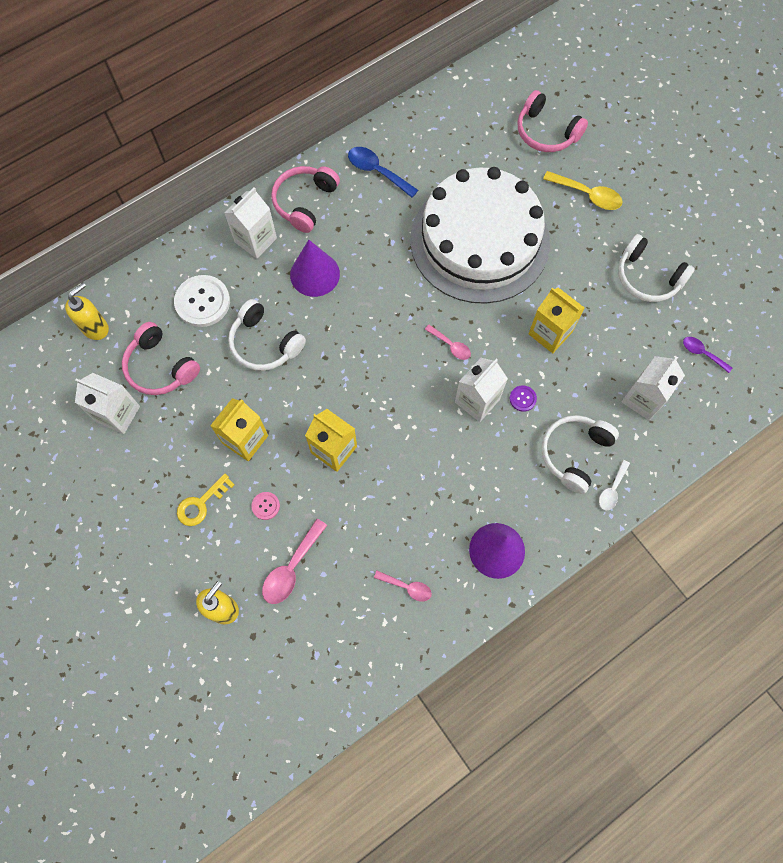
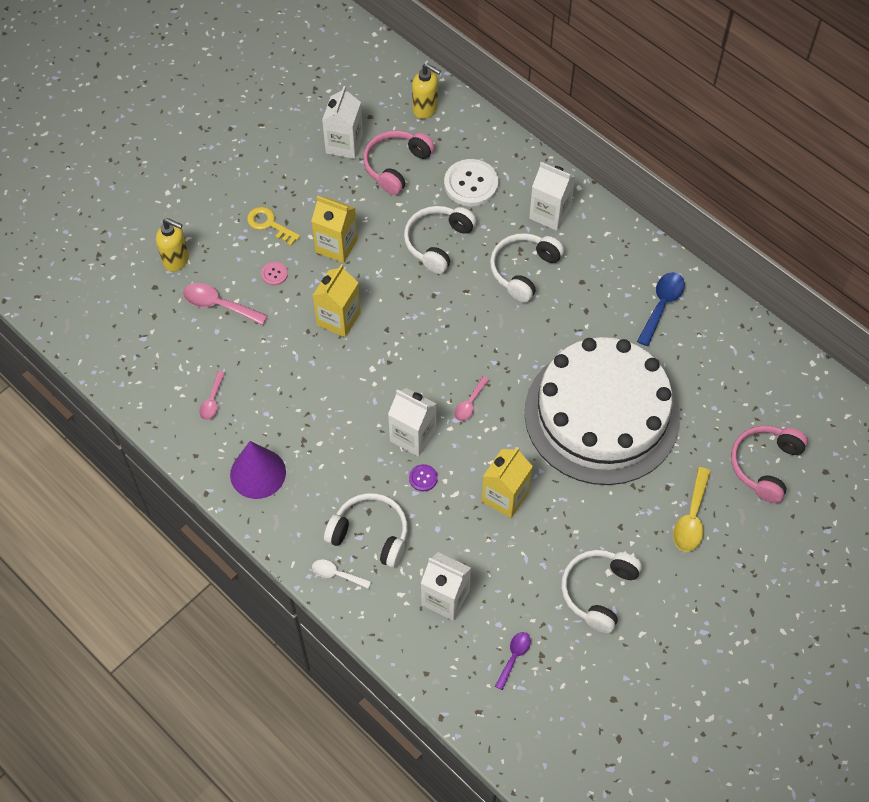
camera: 80 degrees right, 10 degrees down
(305, 202) = (605, 247): pink headphones -> none
(315, 274) = (523, 270): purple cone -> white headphones

